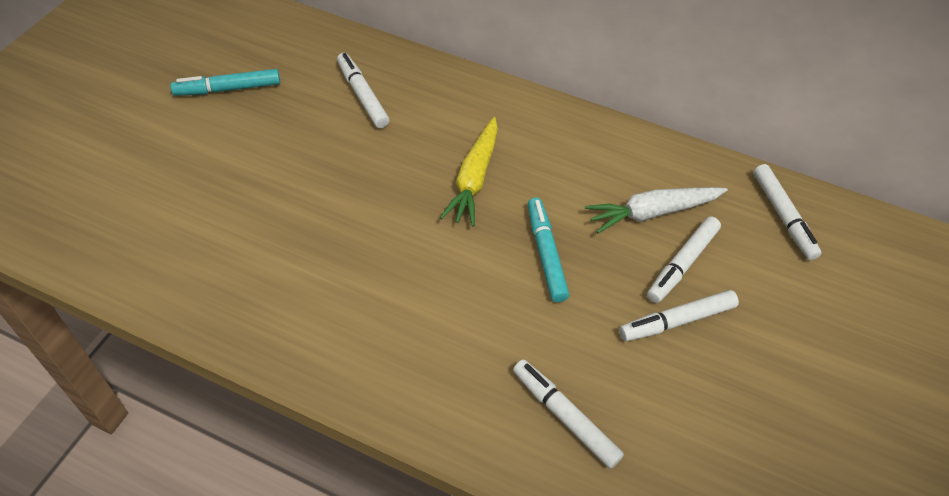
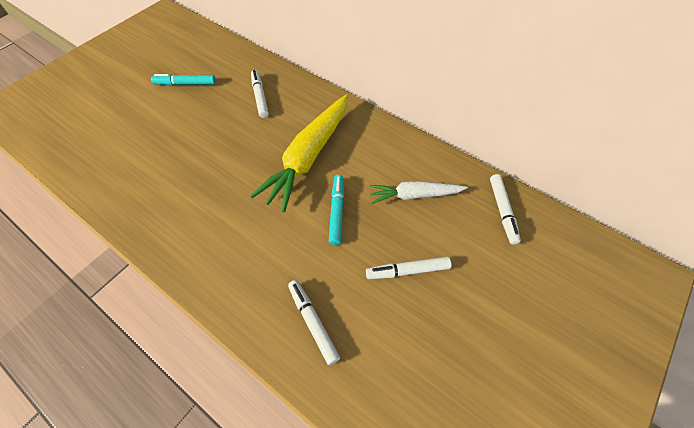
camera: 15 degrees right, 5 degrees up
(474, 179) = (308, 157): yellow carrot -> yellow carrot, size x1.72
(682, 264) = (423, 233): white marker -> none

